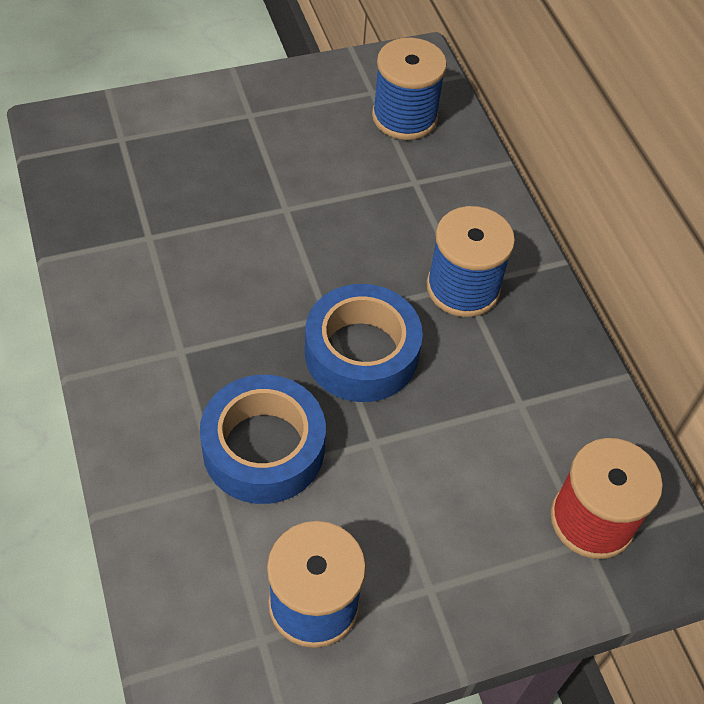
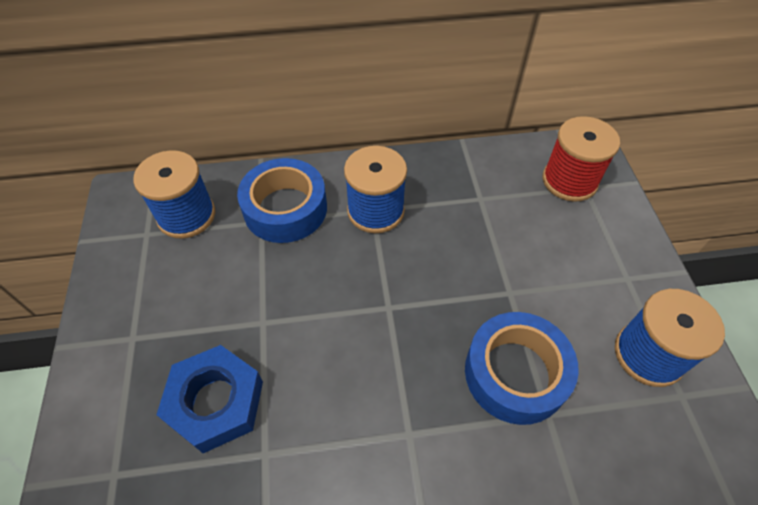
camera: 75 degrees left, 0 degrees up
(194, 190) = (216, 402): none -> blue nut
(361, 353) = (428, 288): blue tape -> blue tape (285, 209)

